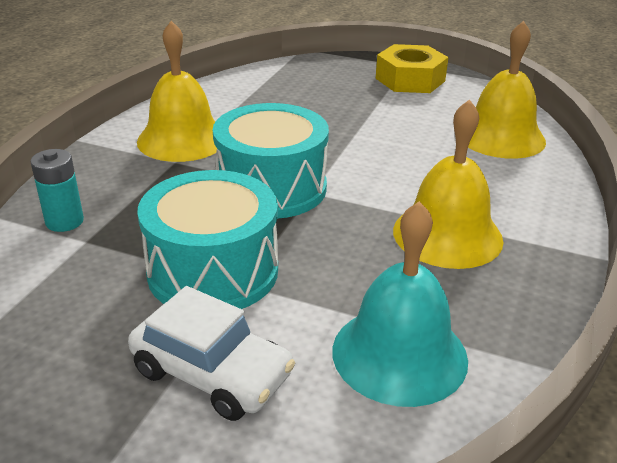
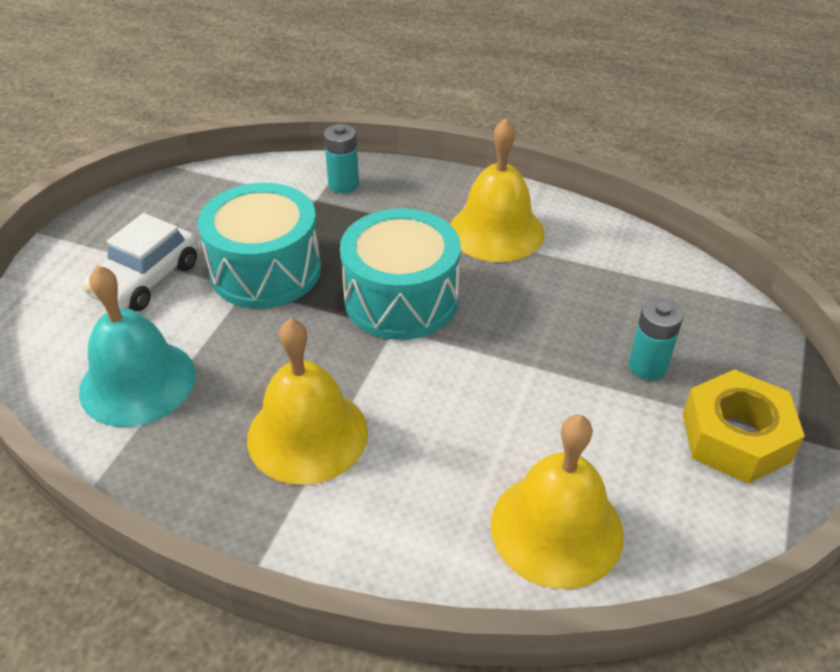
camera: 90 degrees right, 10 degrees up
(351, 97) = (647, 366): none -> turquoise battery

